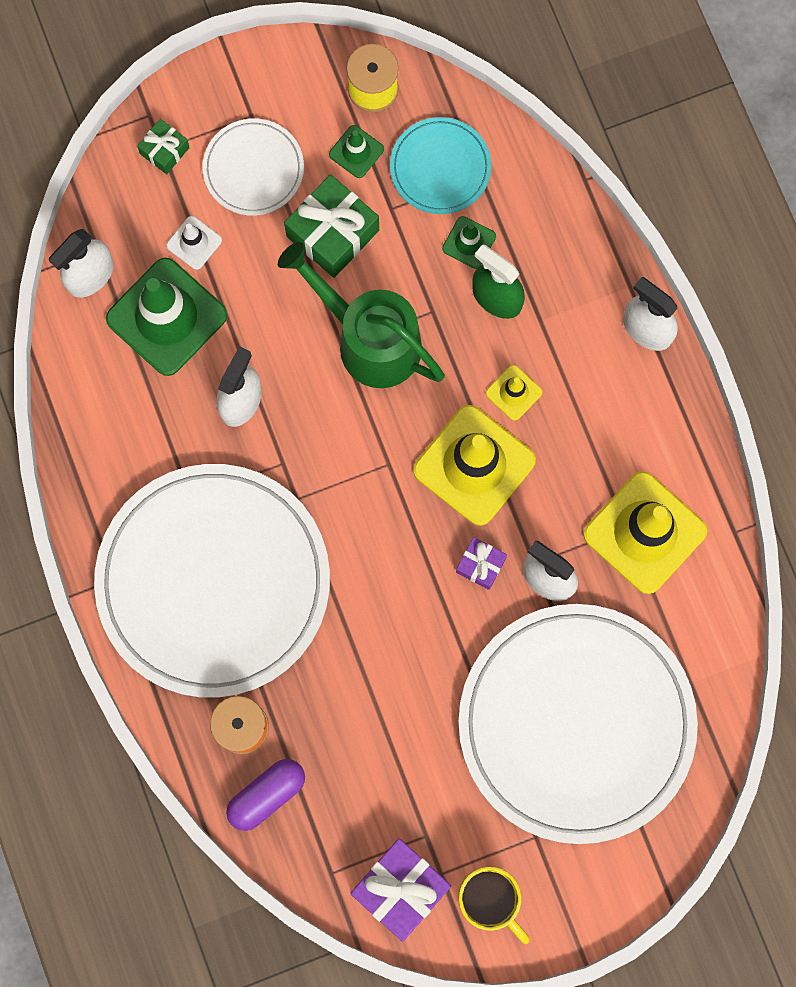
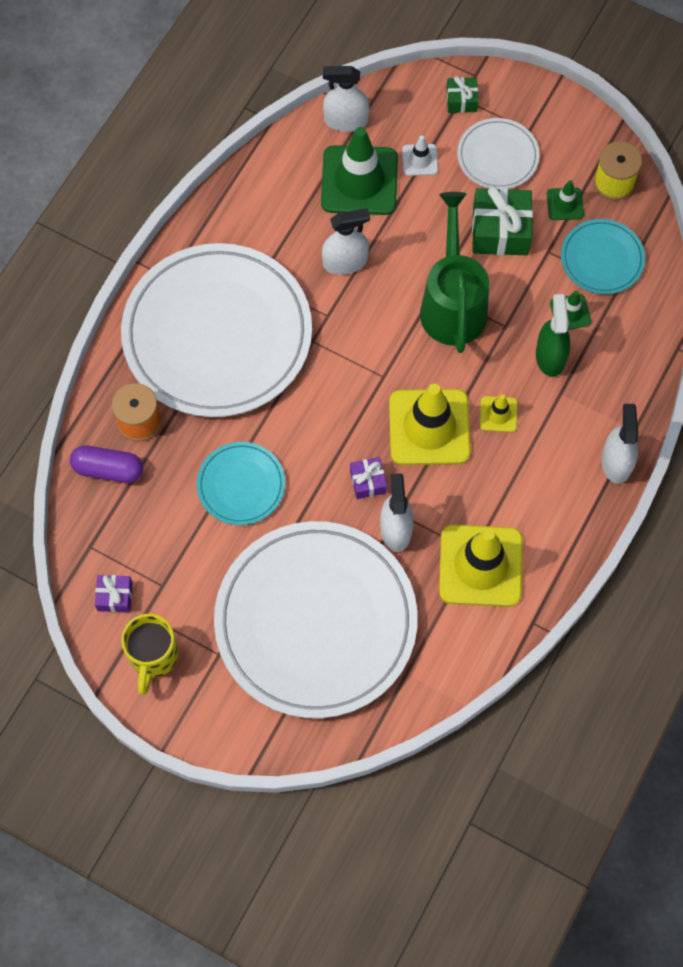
camera: 50 degrees right, 10 degrees down
(387, 683) = (241, 485): none -> turquoise plate
(400, 889) = (115, 596): purple gift -> purple gift, size x0.54

